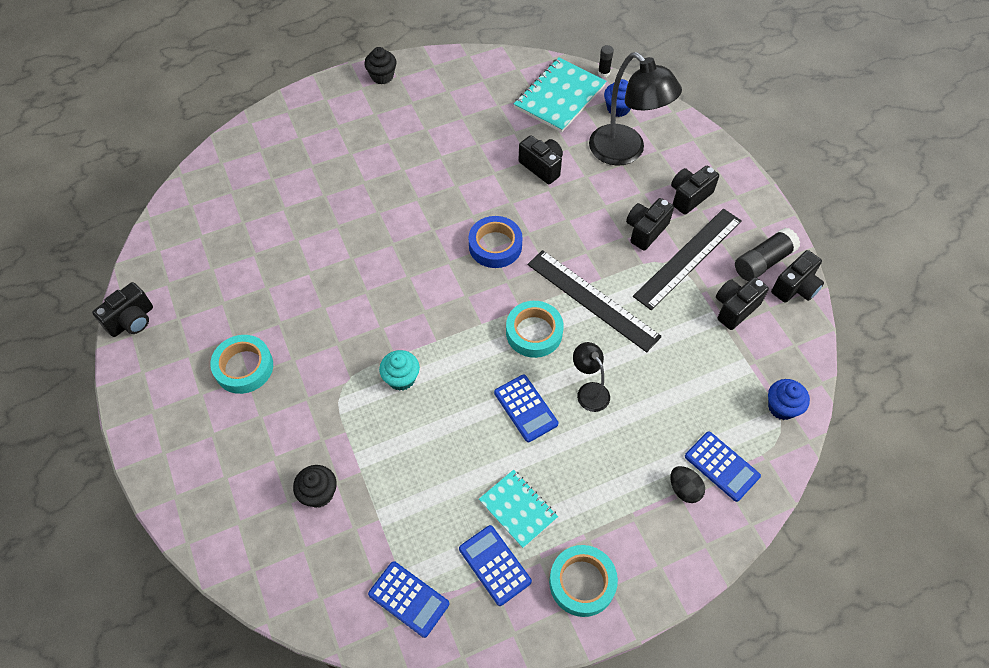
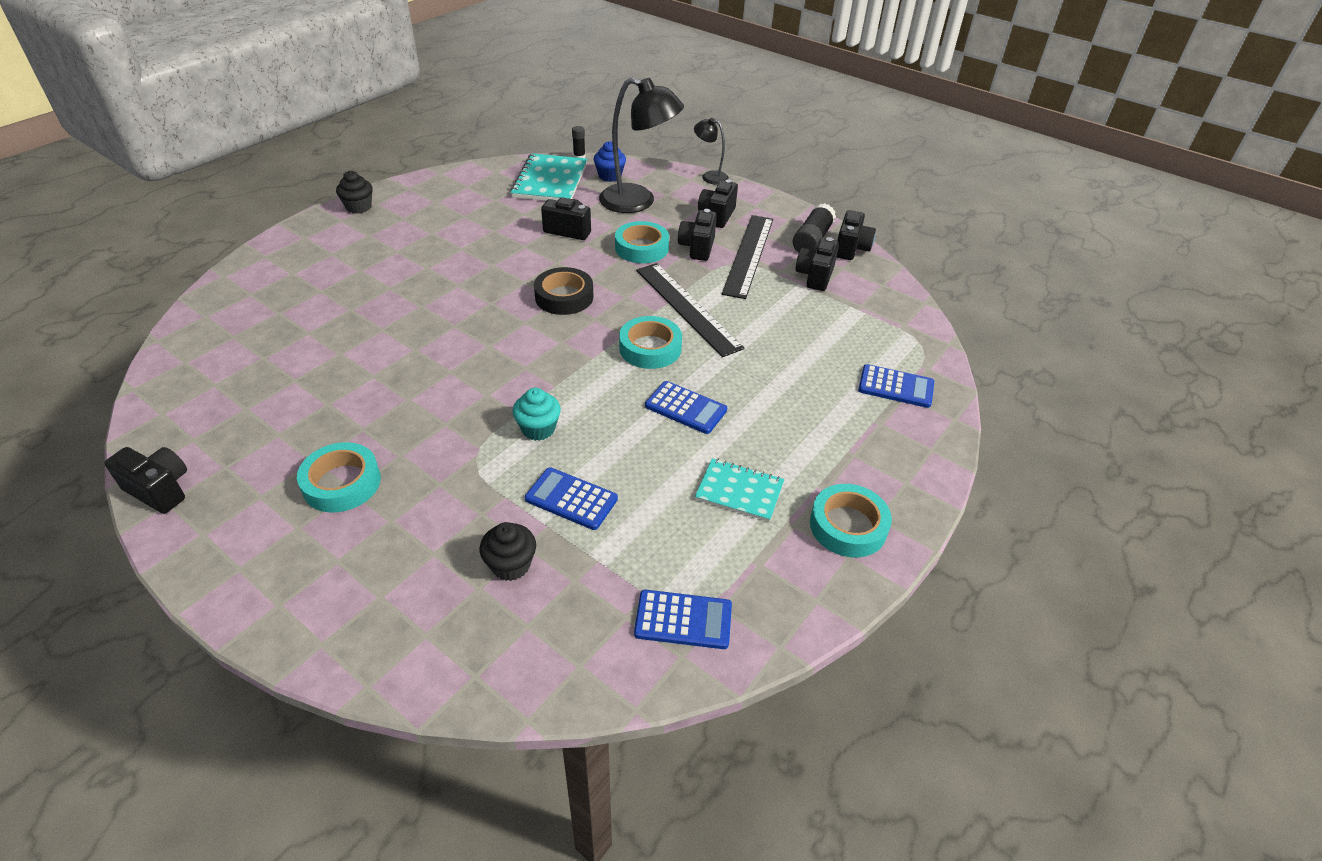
camera: 30 degrees left, 15 degrees down
(132, 320) = (160, 490): black camera -> black camera turned 75 degrees counterclockwise
(495, 246) = (564, 297): blue tape -> black tape
(495, 565) = (752, 548): blue calculator -> blue calculator (571, 499)
(589, 391) = (736, 374): black lamp -> black lamp (709, 176)
(592, 300) = (687, 308): black ruler -> black ruler turned 45 degrees clockwise
(594, 212) = (641, 248): none -> turquoise tape
(684, 489) = (879, 415): black egg -> none
(782, 407) = (908, 329): blue cupcake -> none

